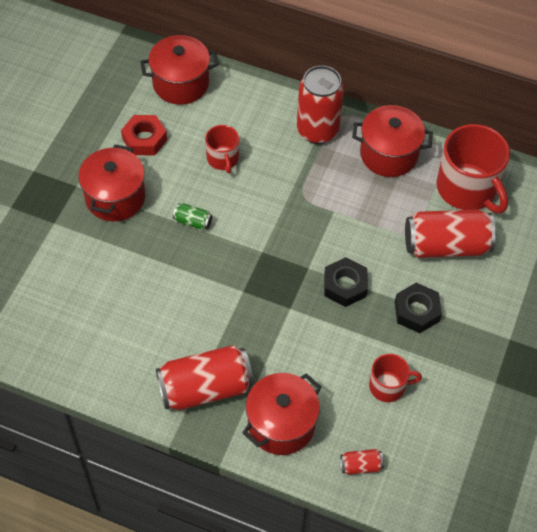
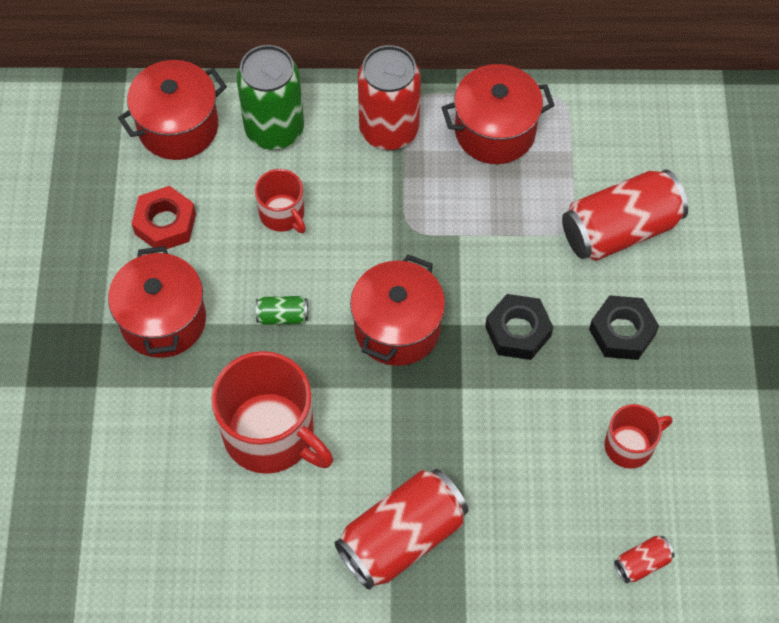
camera: 20 degrees left, 5 degrees up
(242, 105) = (274, 130): none -> green can
(281, 424) = (520, 548): red pot -> red pot (397, 328)
(467, 189) = (614, 143): red mug -> red mug (271, 434)

